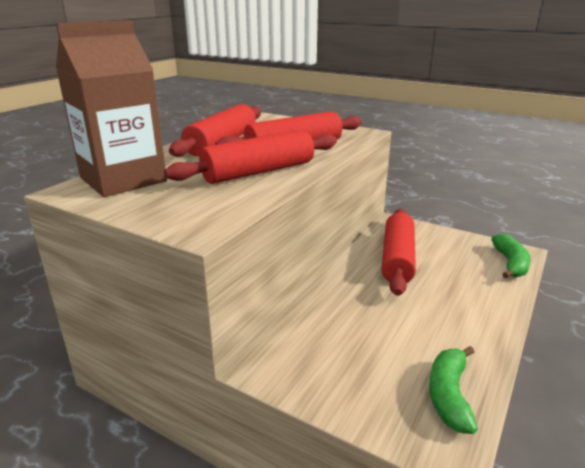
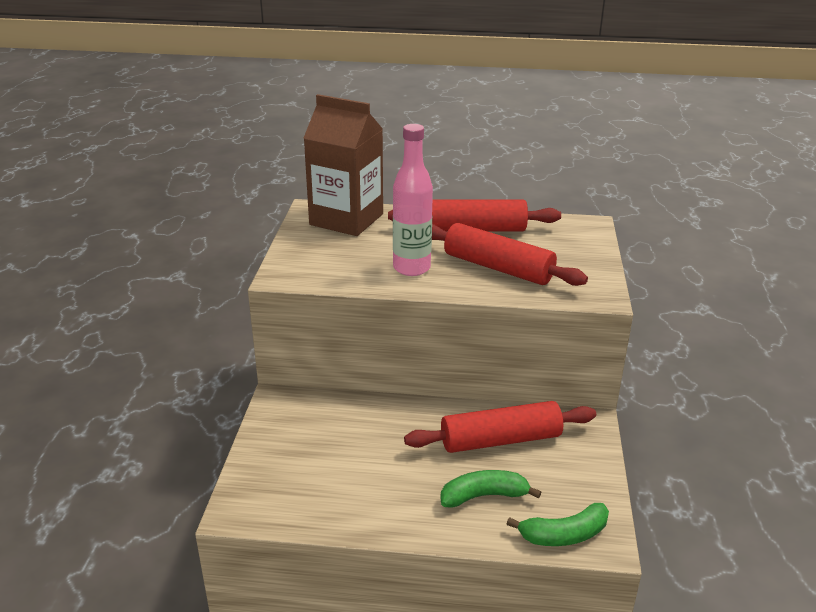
camera: 65 degrees right, 5 degrees up
(259, 172) = (411, 268): red rolling pin -> pink bottle
(449, 395) = (295, 505): green banana -> green banana (484, 496)

